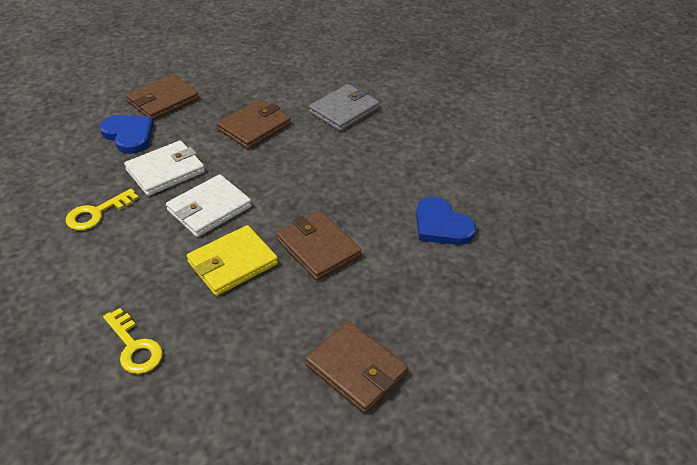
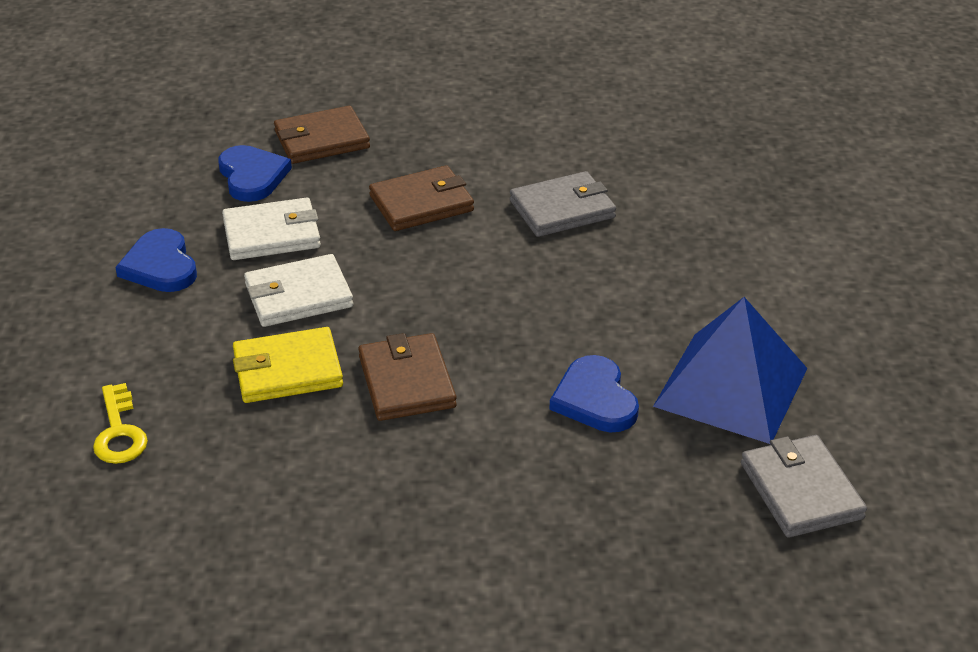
camera: 25 degrees right, 5 degrees down
(97, 213) = (160, 266): yellow key -> blue heart
(356, 369) = (361, 538): brown wallet -> none
(512, 195) = (731, 387): none -> blue pyramid
(593, 248) = (801, 491): none -> grey wallet

